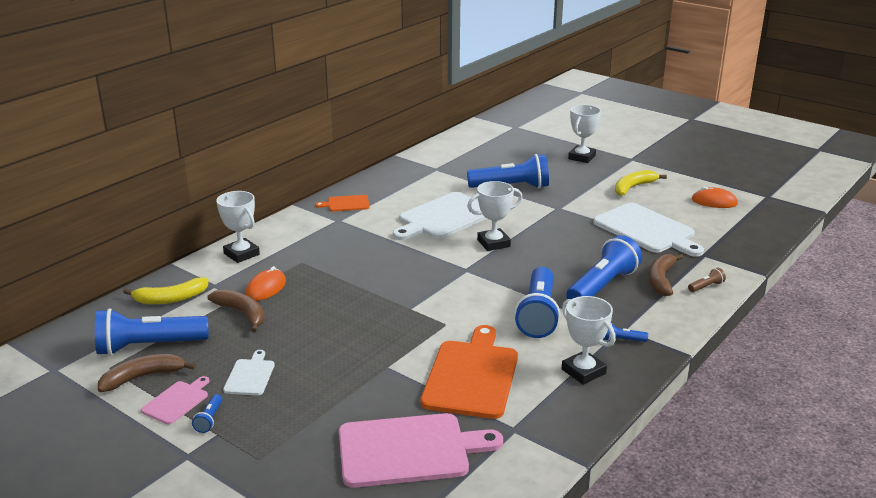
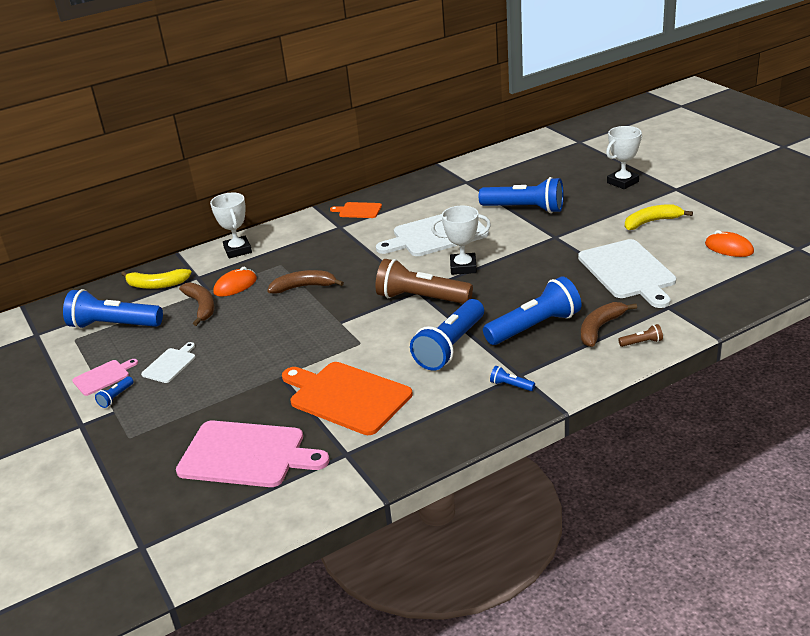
camera: 25 degrees right, 5 degrees up
(143, 377) = (93, 351): brown banana -> brown banana (304, 287)
(472, 376) = (347, 397): orange cutting board -> orange cutting board turned 90 degrees counterclockwise
(474, 275) = (421, 298): none -> brown flashlight
(583, 371) = (449, 410): white trophy -> none

